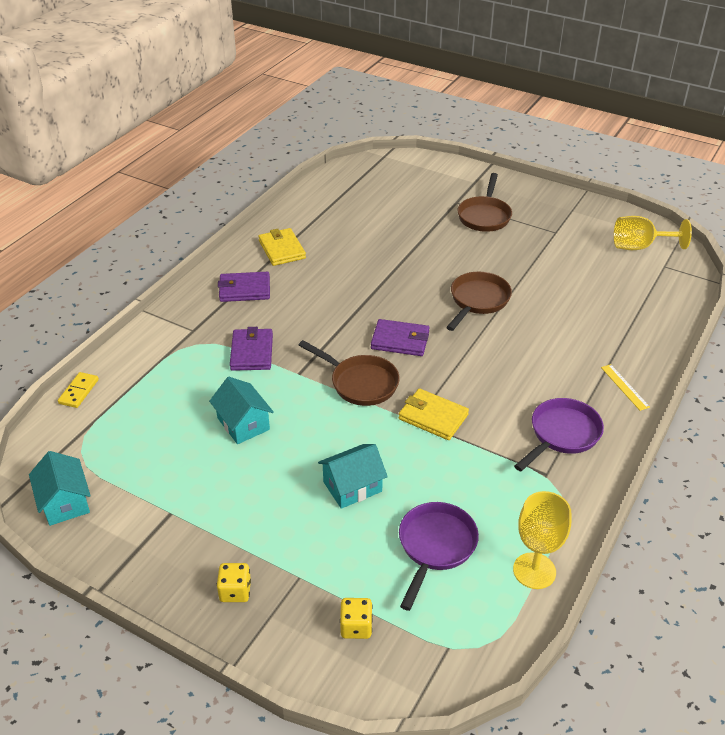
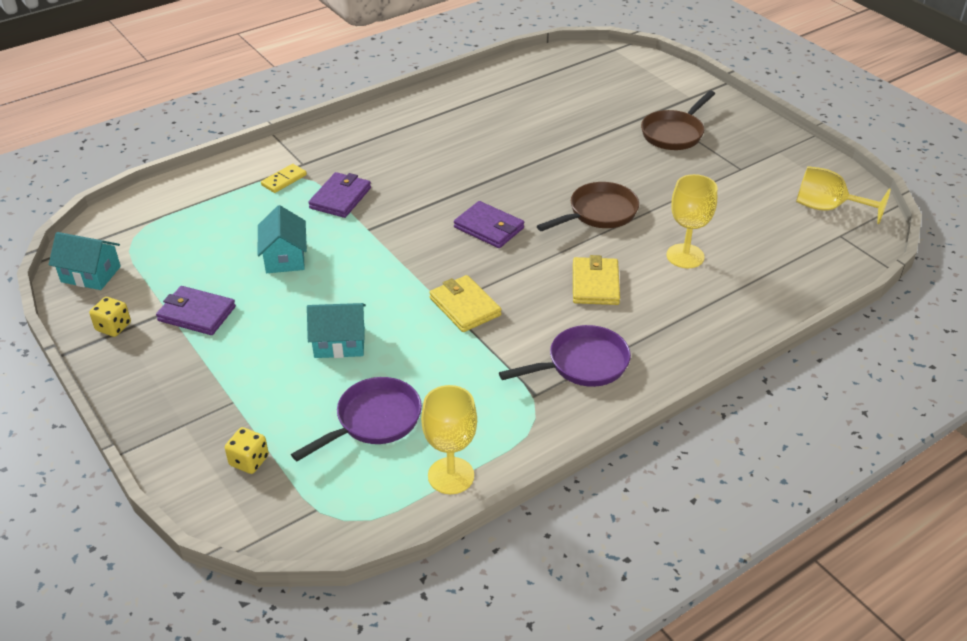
camera: 25 degrees right, 0 degrees up
(65, 502) = (91, 274): turquoise house -> turquoise house turned 75 degrees counterclockwise
(79, 391) = (168, 188): yellow domino -> yellow domino (284, 180)
(235, 591) = (171, 394): yellow dice -> yellow dice (113, 327)
(244, 289) = (377, 141): purple wallet -> purple wallet (197, 314)
(282, 249) = (440, 113): yellow wallet -> yellow wallet (595, 284)
(360, 383) = (419, 255): brown pan -> none
(569, 317) = (685, 256): none -> yellow goblet
(624, 387) = (689, 341): yellow ruler -> none

